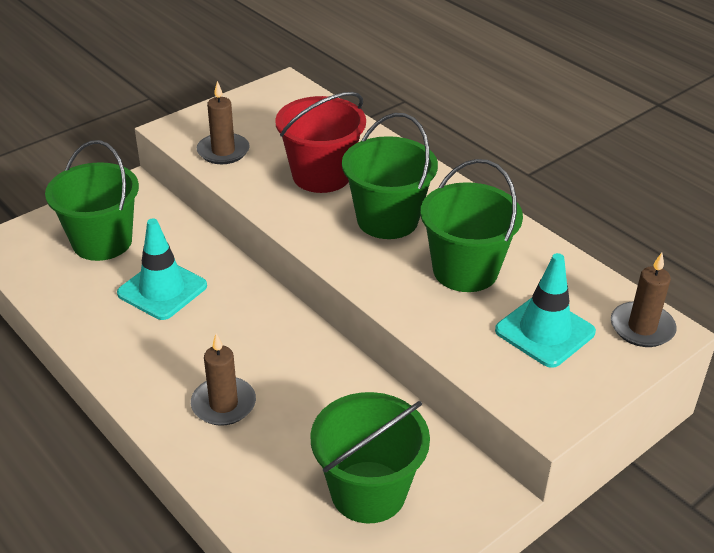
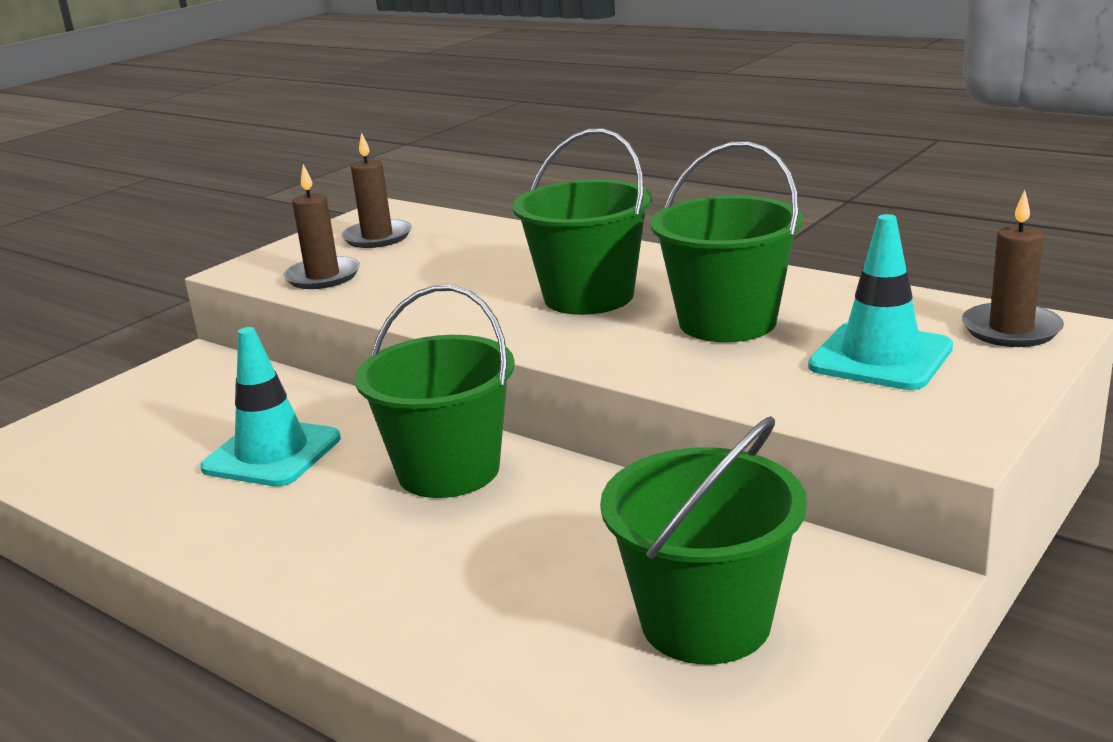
camera: 10 degrees left, 15 degrees down
(102, 242) = (162, 420): green bucket -> green bucket (448, 470)
(223, 404) = (418, 563): brown candle -> brown candle (377, 237)
(321, 175) = (473, 274): red bucket -> none

